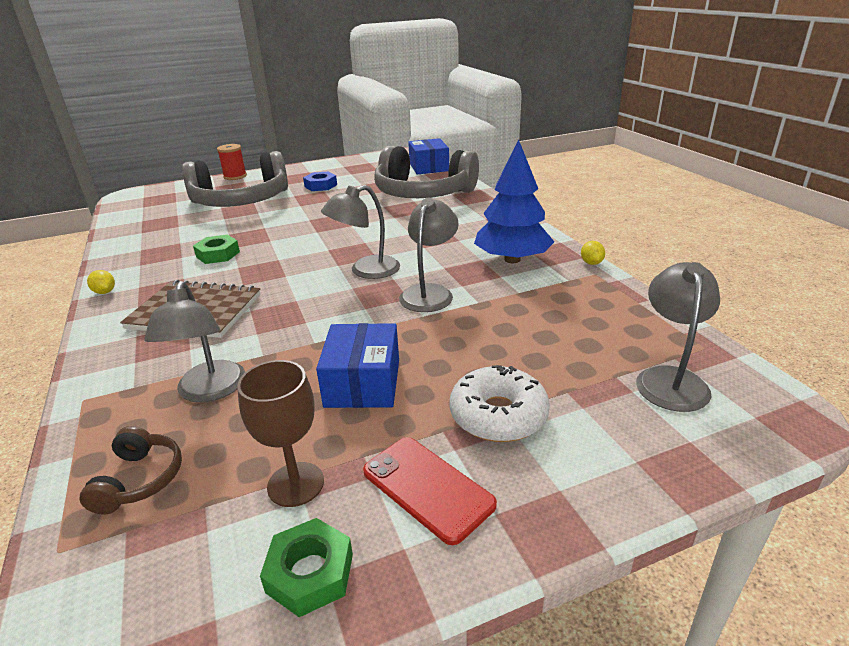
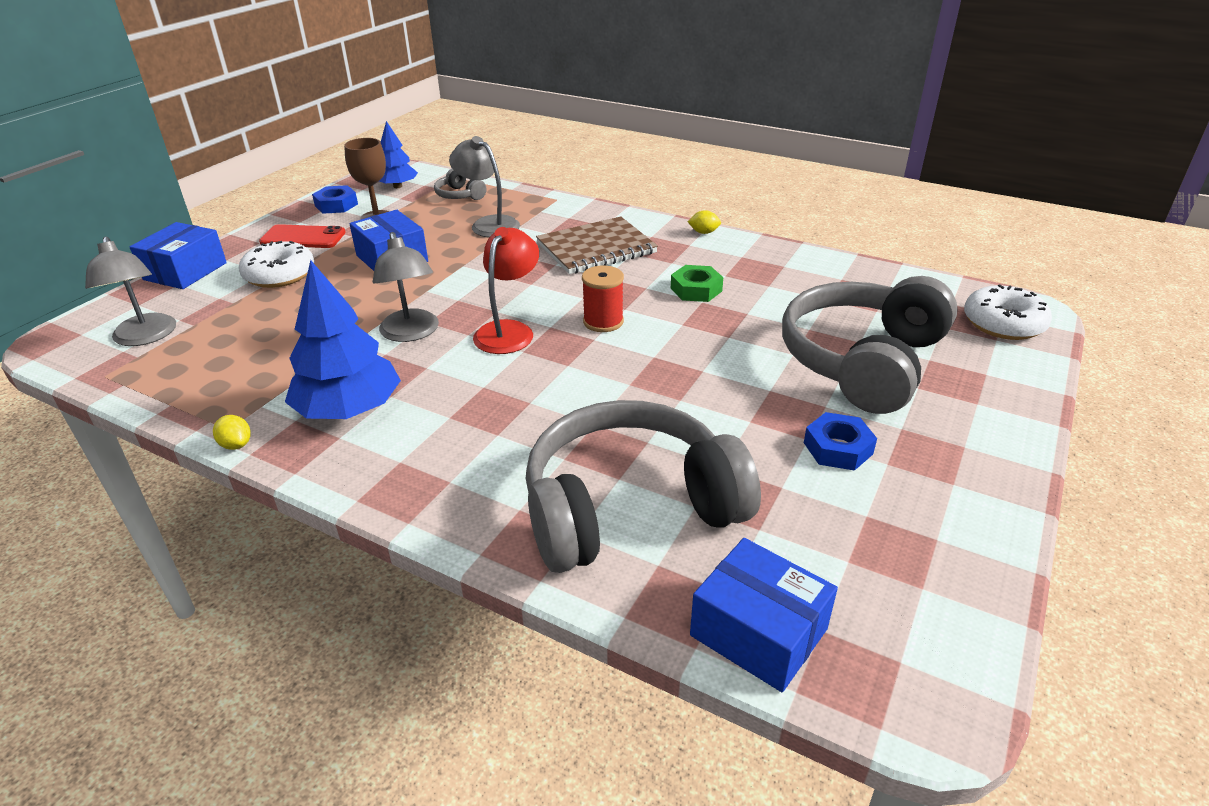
camera: 140 degrees right, 5 degrees up
(139, 480) = (459, 195): brown headphones -> grey headphones
(154, 194) = (1003, 323): none -> white donut
(161, 581) = (397, 186): none -> blue tree
(235, 176) = (1024, 407): red spool -> red spool (603, 322)
(310, 573) = (336, 205): green nut -> blue nut
(366, 271) = (509, 331): grey lamp -> red lamp
(625, 487) = (185, 271): none -> blue box

